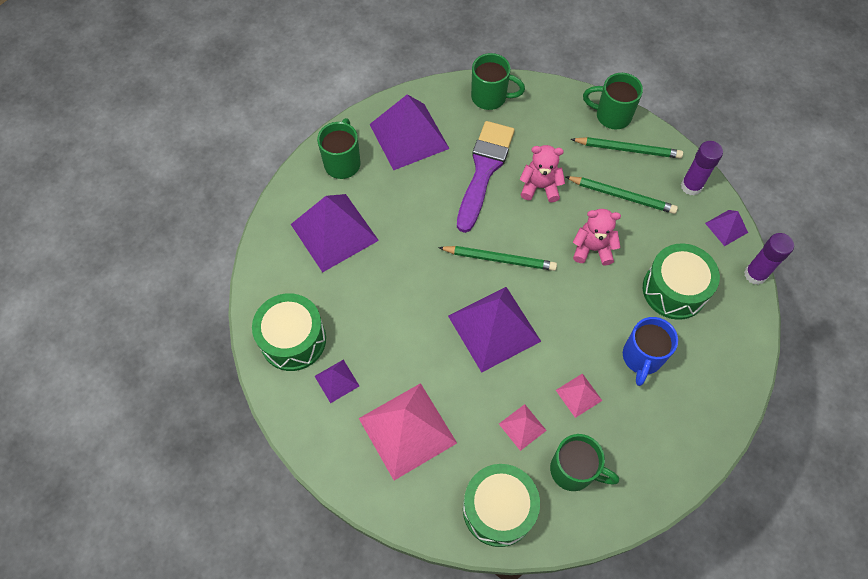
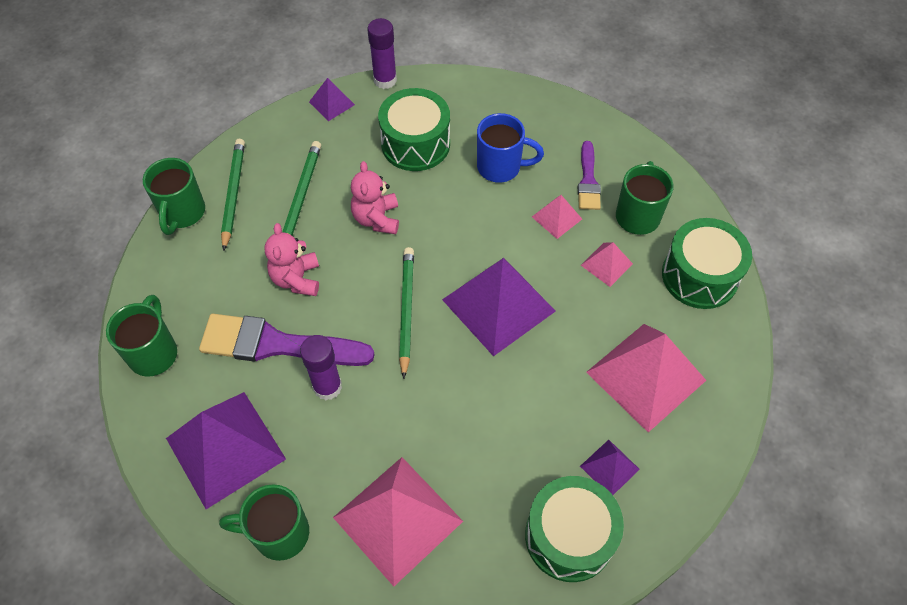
camera: 100 degrees left, 5 degrees down
(334, 232) = (398, 519): purple pyramid -> pink pyramid
(619, 434) = (588, 180): none -> purple brush
(691, 186) = (281, 134): purple glue stick -> purple glue stick (327, 387)

